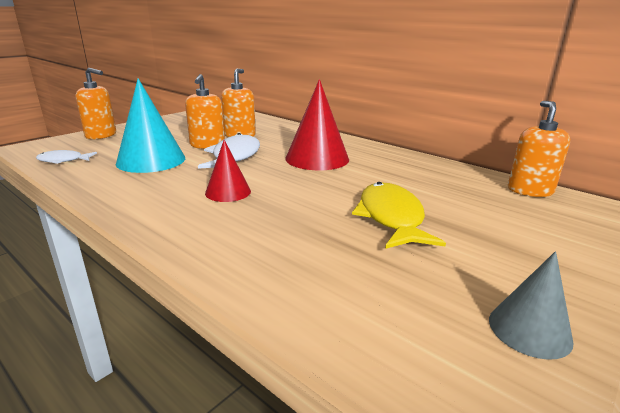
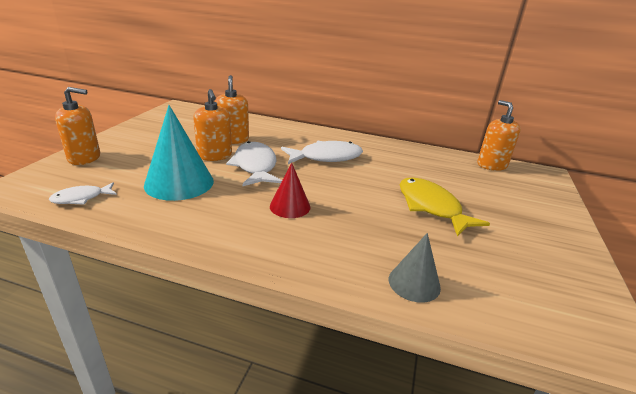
camera: 25 degrees left, 5 degrees up
(317, 158) = (326, 157): red cone -> white fish
(529, 330) = (573, 275): grey cone -> grey cone (414, 283)

